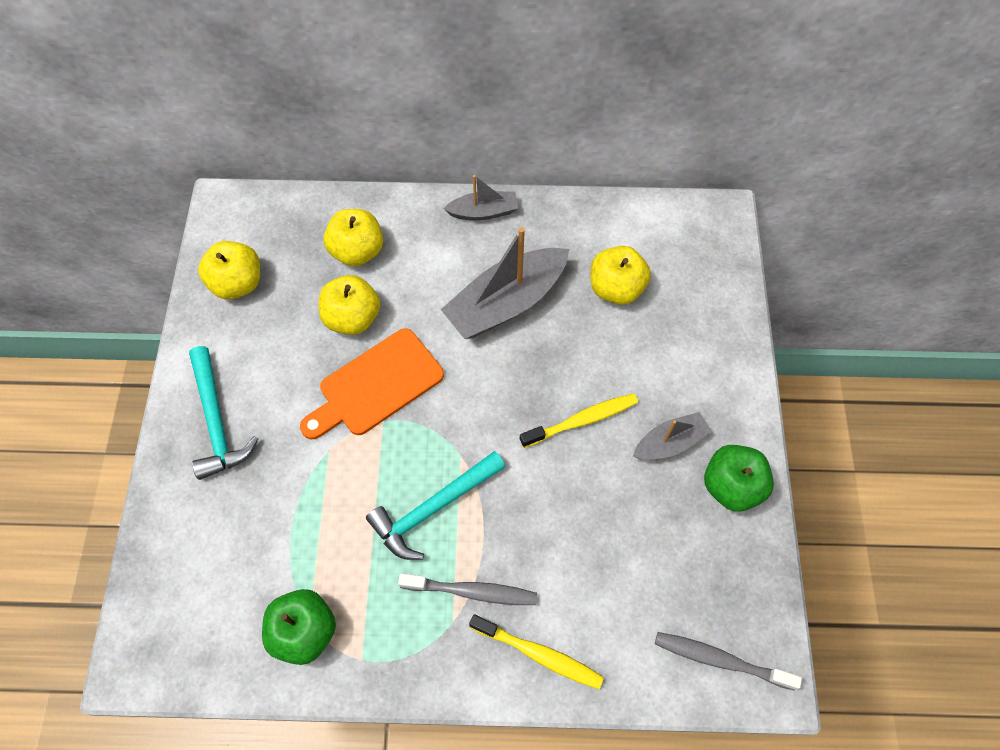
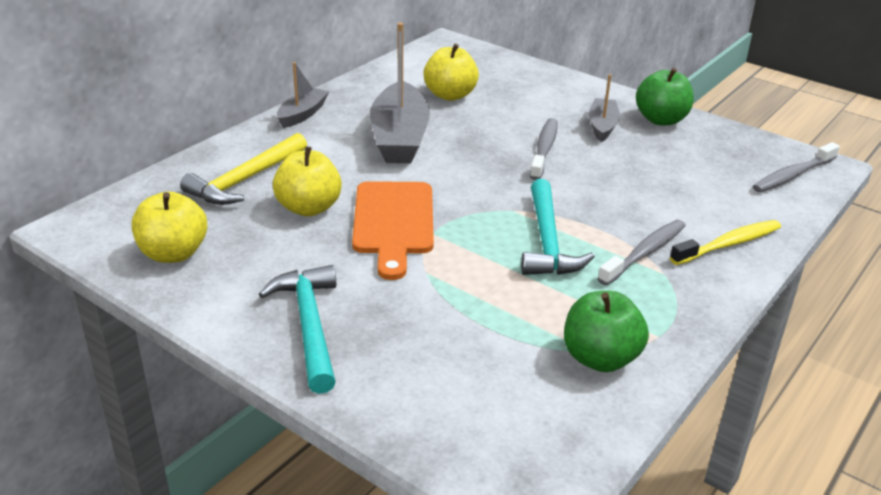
camera: 55 degrees left, 30 degrees down
(217, 421) = (309, 325): turquoise hammer -> turquoise hammer turned 120 degrees counterclockwise
(357, 251) = (245, 180): yellow apple -> yellow hammer
(582, 420) = (544, 149): yellow toothbrush -> grey toothbrush

